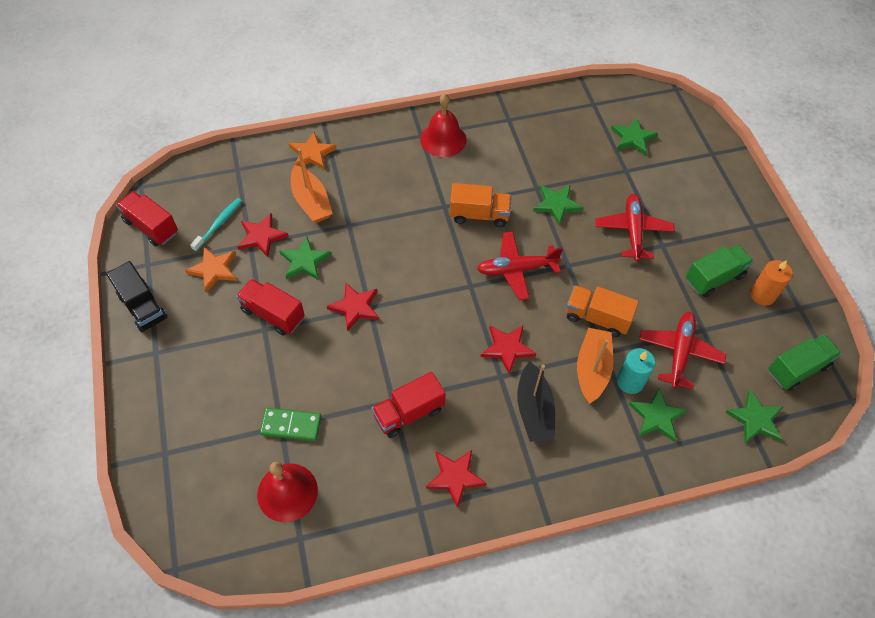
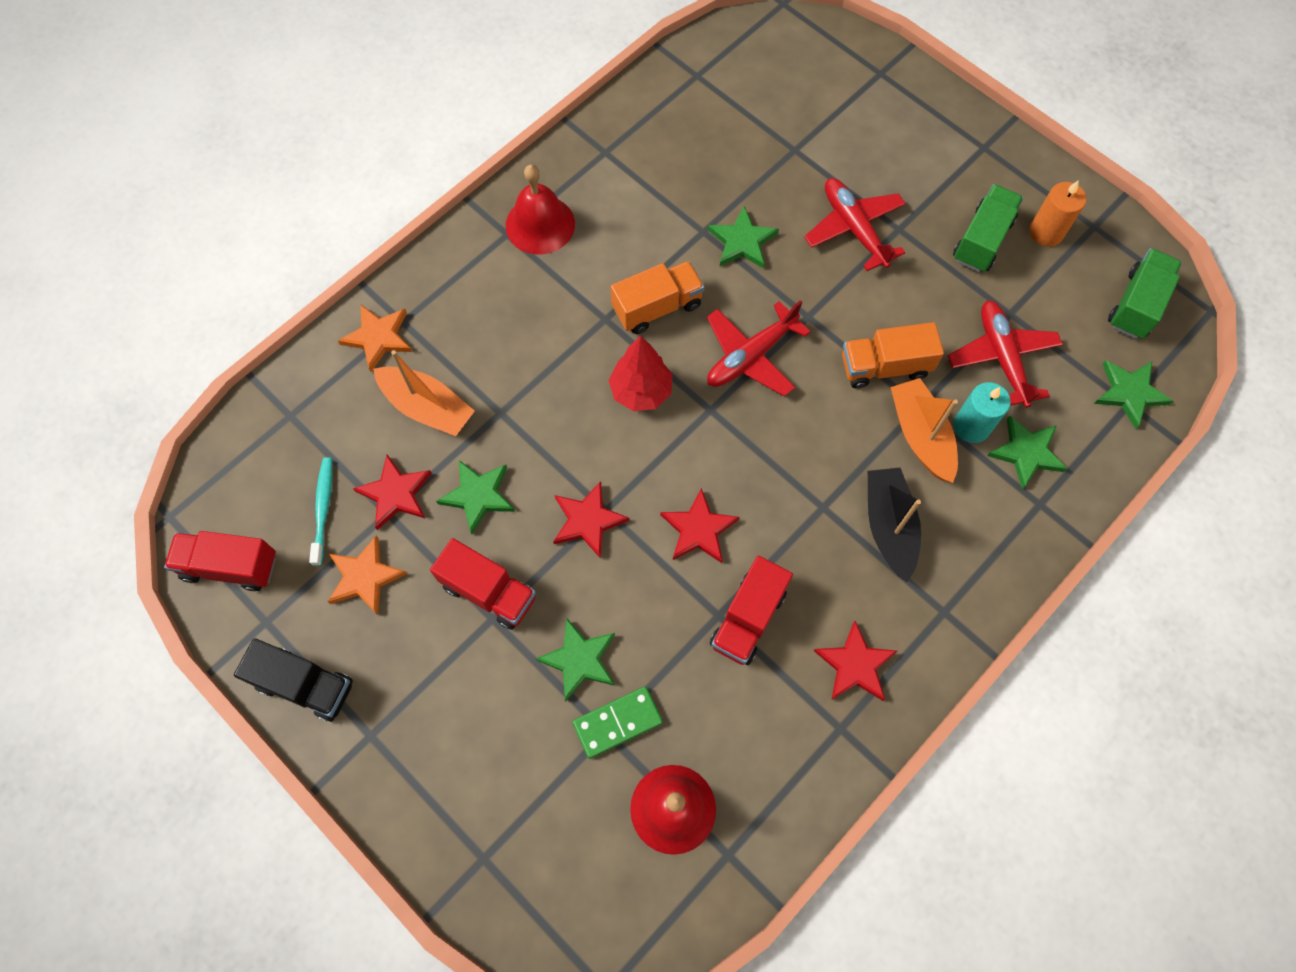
camera: 30 degrees left, 10 degrees up
(273, 314) = (489, 592): red truck -> red truck turned 150 degrees counterclockwise
(436, 255) = (641, 391): none -> red tree
(507, 348) = (808, 466): red star -> red star (698, 529)
(534, 410) = (889, 526): black boat -> black boat turned 150 degrees counterclockwise
(633, 138) = (775, 100): green star -> green star (579, 660)

